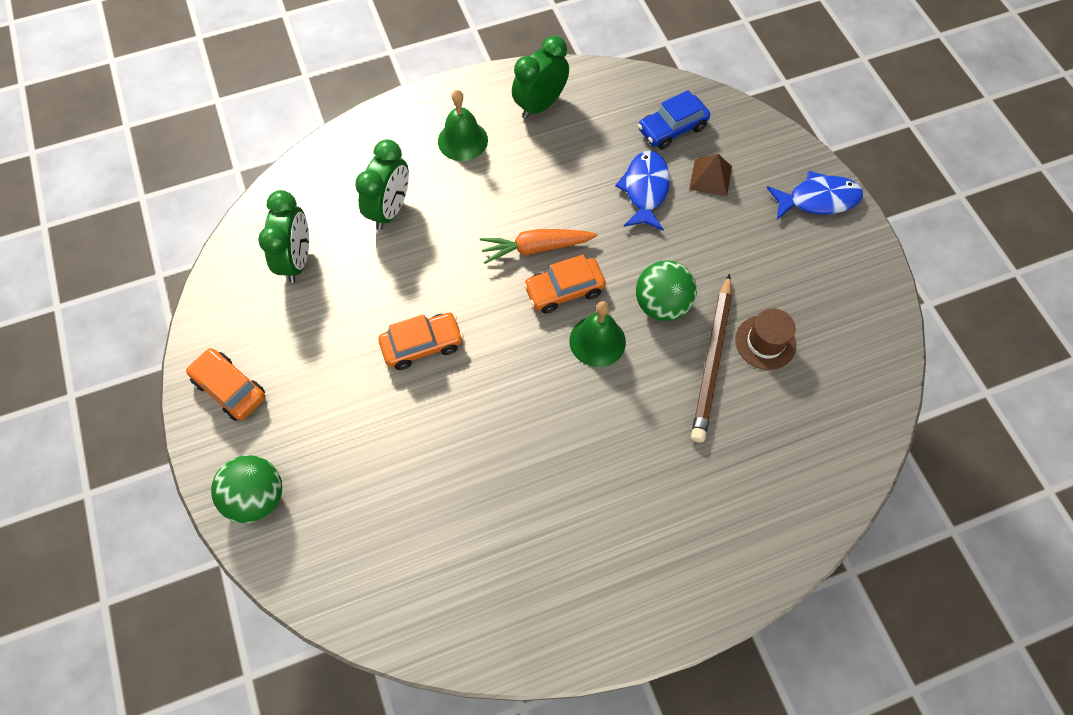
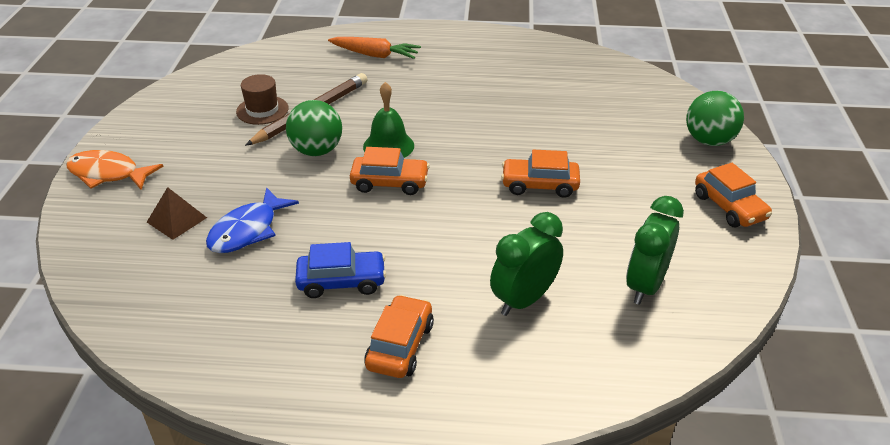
camera: 155 degrees left, 25 degrees down
(462, 140) = (400, 346): green bell -> orange car
(536, 248) = (391, 219): orange carrot -> orange carrot (374, 55)
(540, 105) = (278, 354): green clock -> none
(672, 128) = (162, 274): blue car -> blue car (342, 281)
(818, 199) = (108, 174): blue fish -> orange fish

